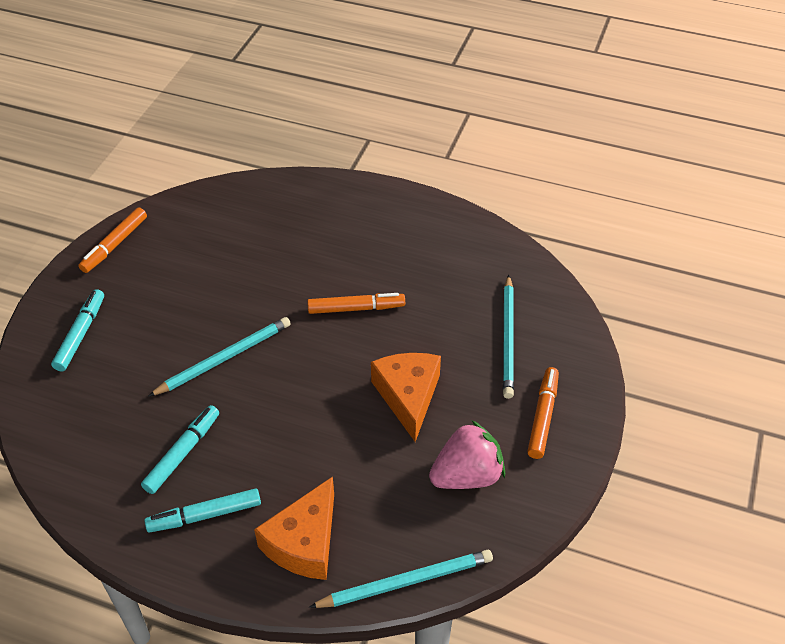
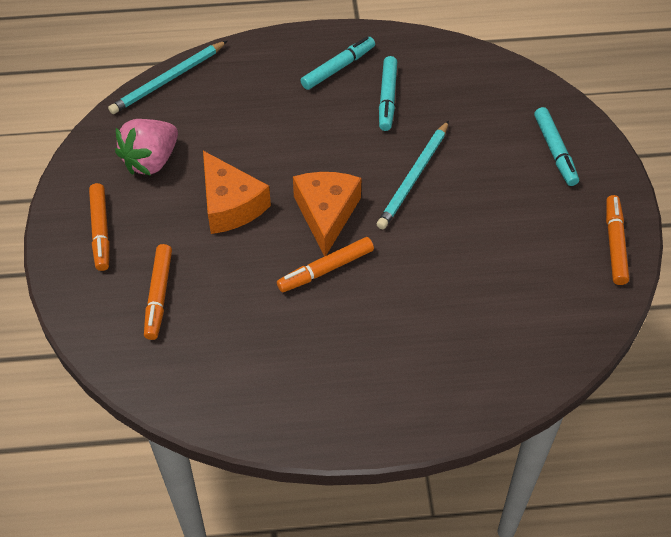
camera: 155 degrees right, 5 degrees up
(304, 542) = (255, 77): orange cheese -> orange cheese (326, 214)
(508, 338) = (158, 296): turquoise pencil -> orange marker

